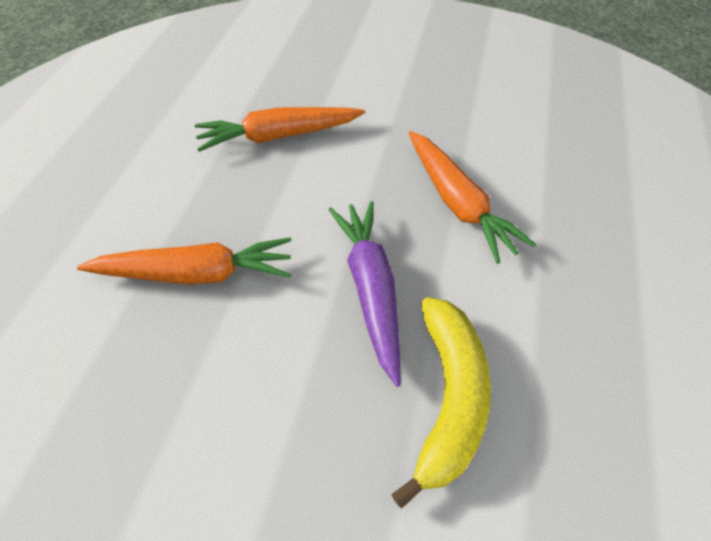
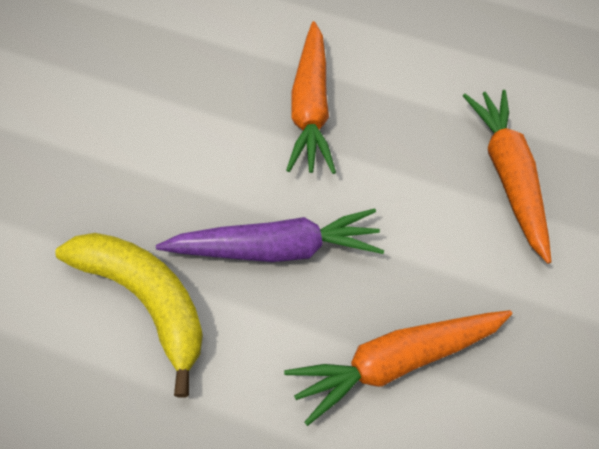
camera: 90 degrees right, 5 degrees up
(449, 397) = (145, 300): yellow banana -> yellow banana turned 150 degrees counterclockwise

